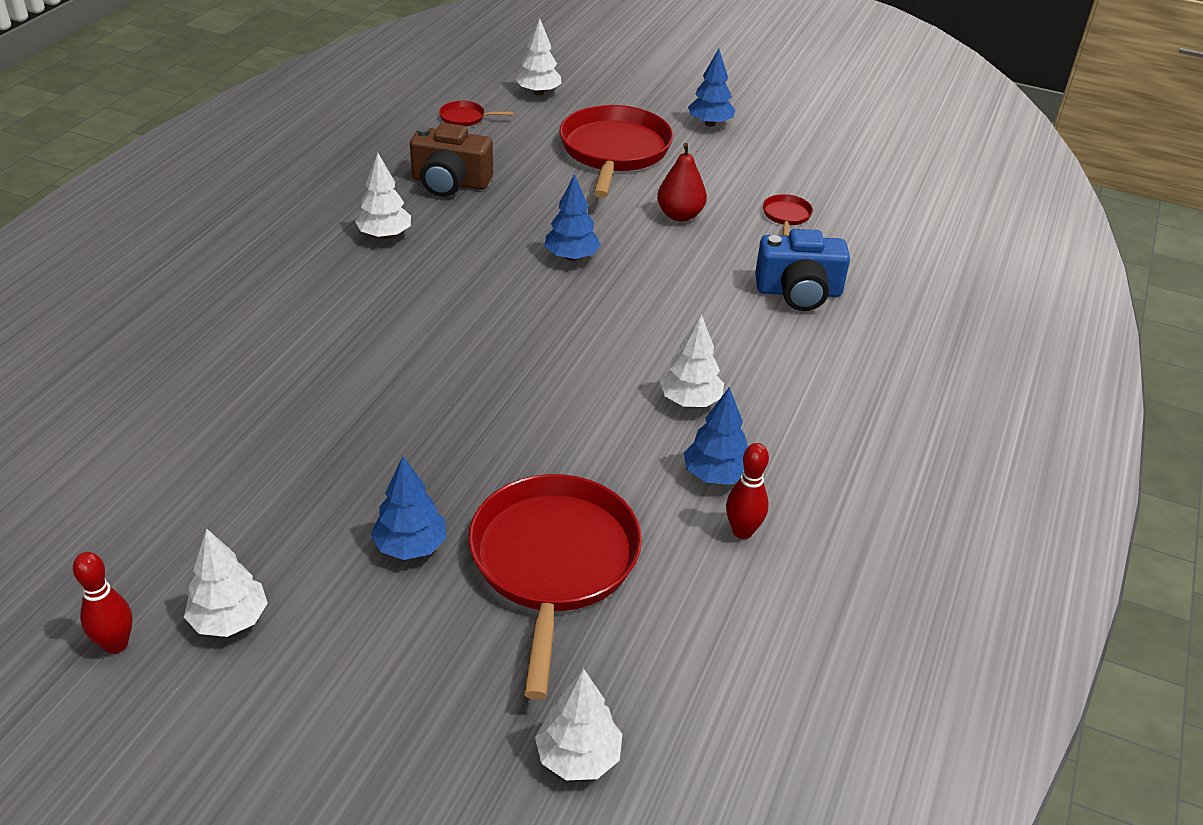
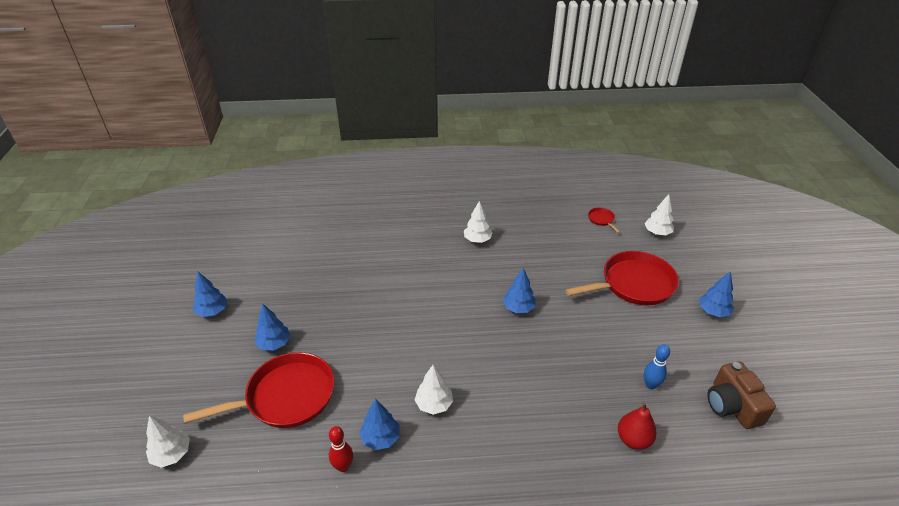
camera: 65 degrees right, 0 degrees up
(116, 644) = (191, 289): red bowling pin -> none
(230, 620) = (213, 311): white tree -> blue tree
(450, 182) = (540, 240): brown camera -> brown camera (732, 406)
(680, 215) = (599, 335): red pear -> red pear (633, 439)
(786, 216) = (650, 385): red pan -> blue bowling pin
(798, 292) = (574, 419): blue camera -> none

